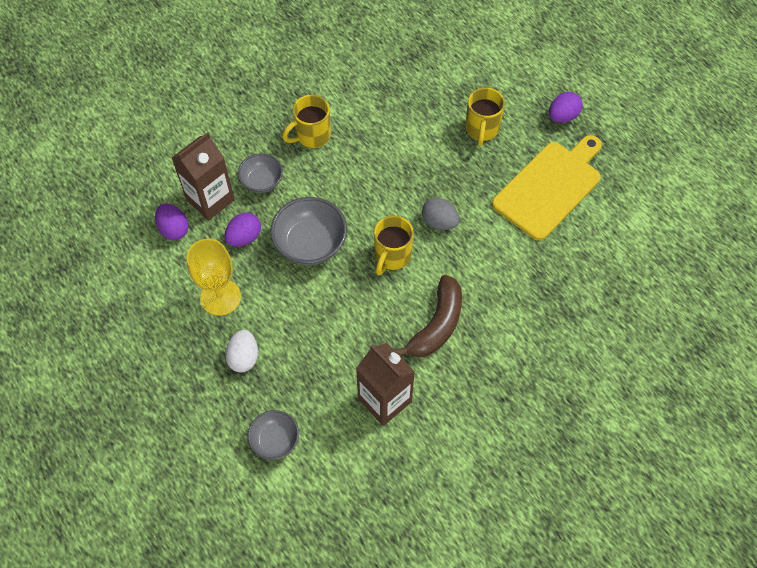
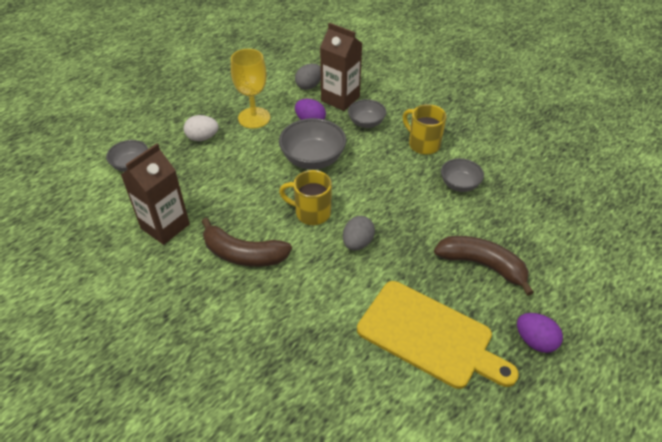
camera: 80 degrees right, 15 degrees down
(174, 229) = (309, 86): purple egg -> grey egg
(378, 119) = (459, 184): none -> grey bowl
(481, 129) = (482, 265): yellow mug -> brown banana

